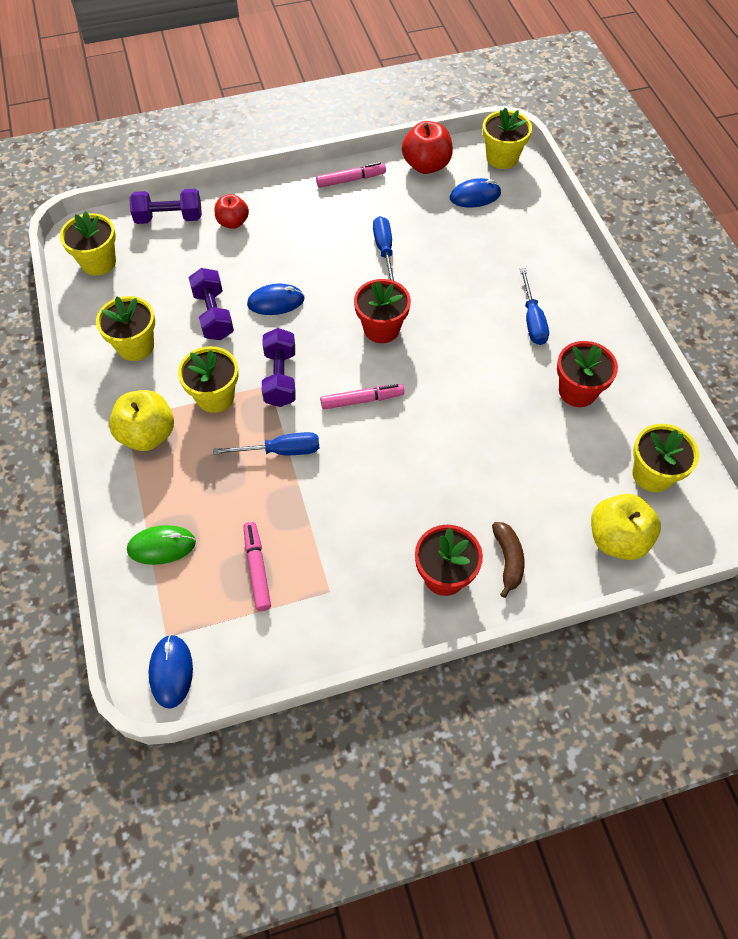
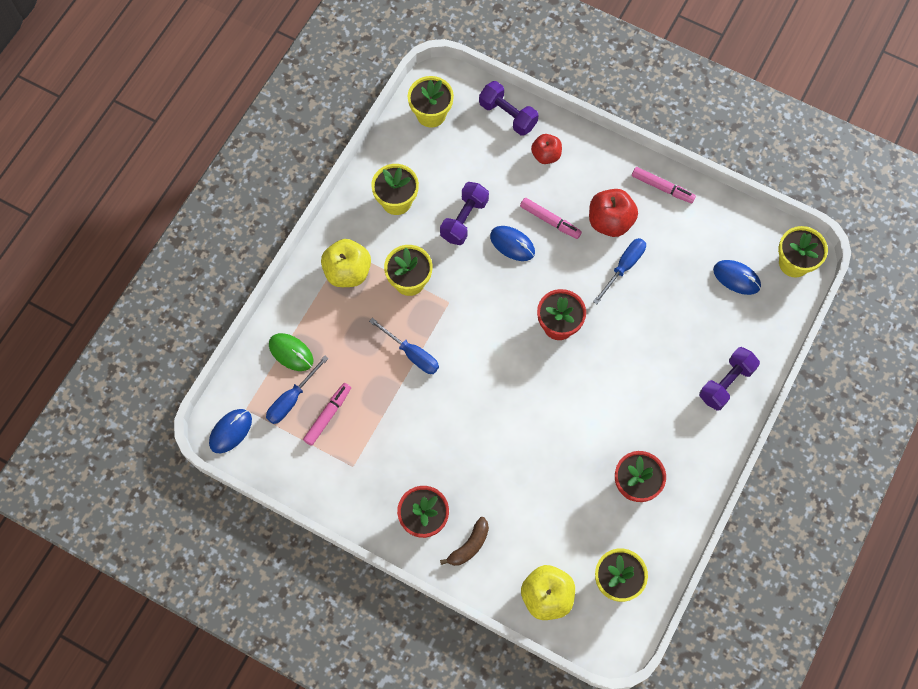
camera: 45 degrees right, 10 degrees up
(280, 378) = (460, 303): purple dumbbell -> purple dumbbell (726, 383)
(362, 400) = (493, 365): pink marker -> pink marker (550, 221)
(426, 165) = (730, 221): red apple -> red apple (610, 221)
(532, 320) = (665, 409): blue screwdriver -> blue screwdriver (291, 399)

